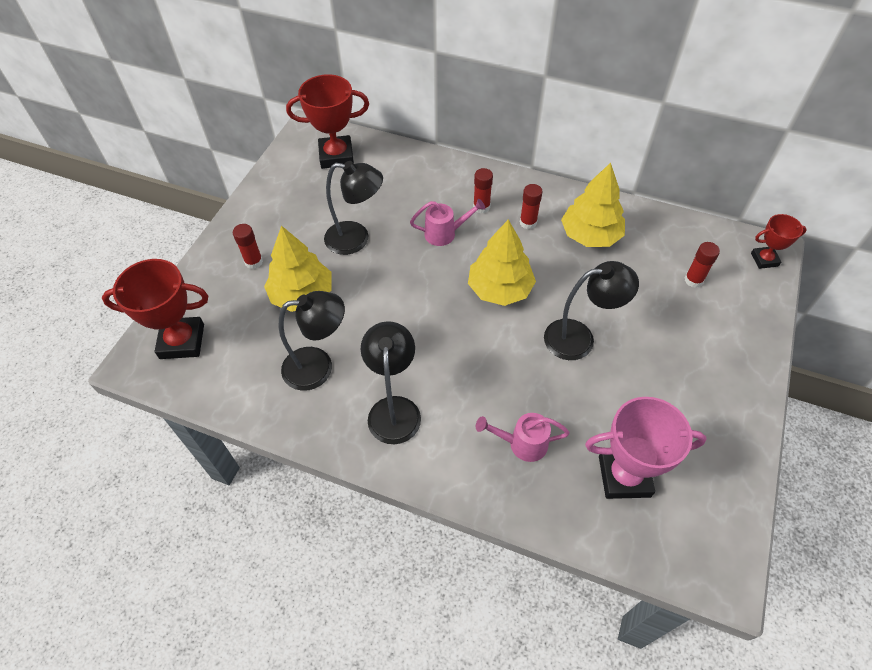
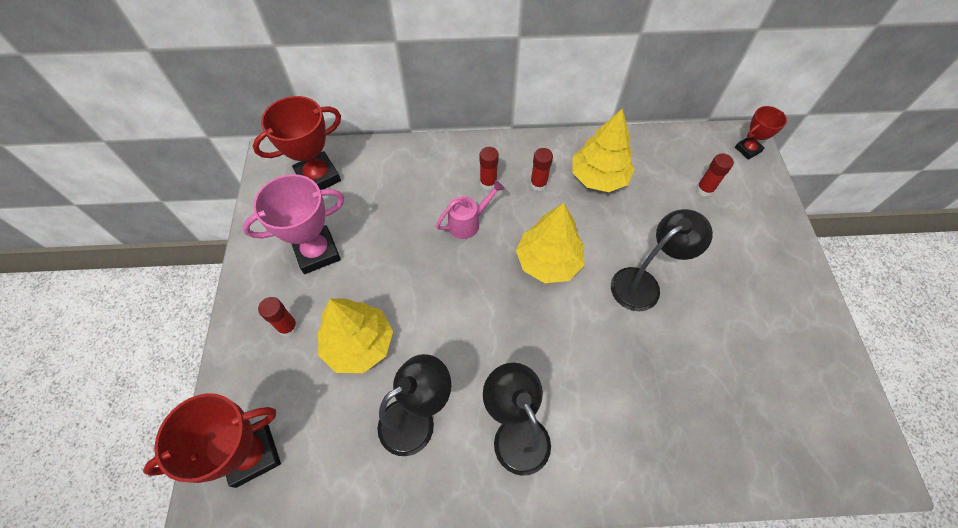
camera: 25 degrees left, 5 degrees up
(356, 239) = (384, 260): black lamp -> none
(522, 443) = (651, 415): pink watering can -> none
(624, 476) = (752, 407): pink trophy -> pink trophy (317, 252)

